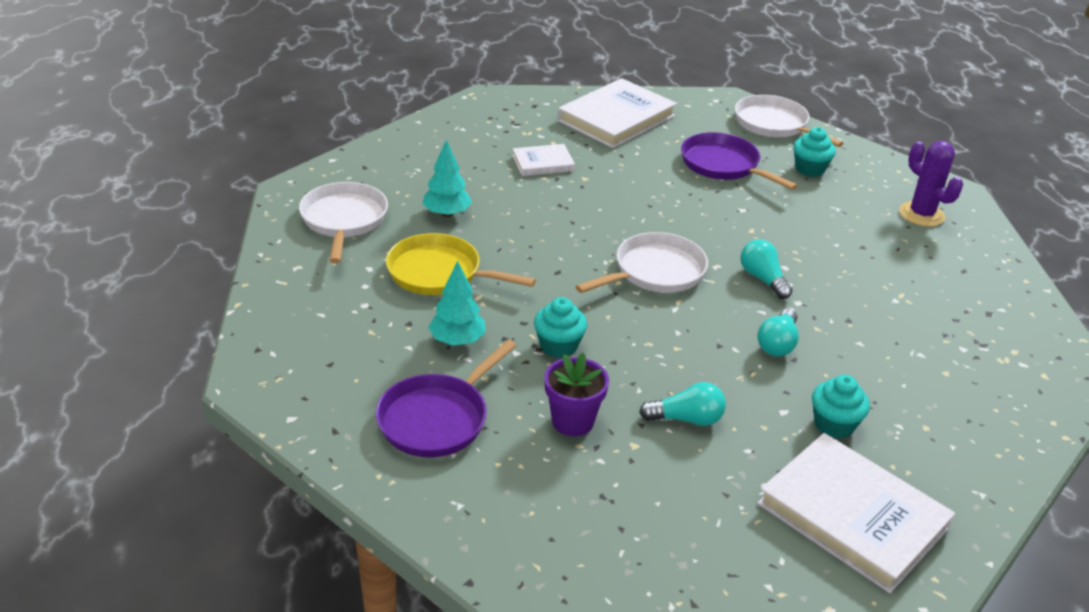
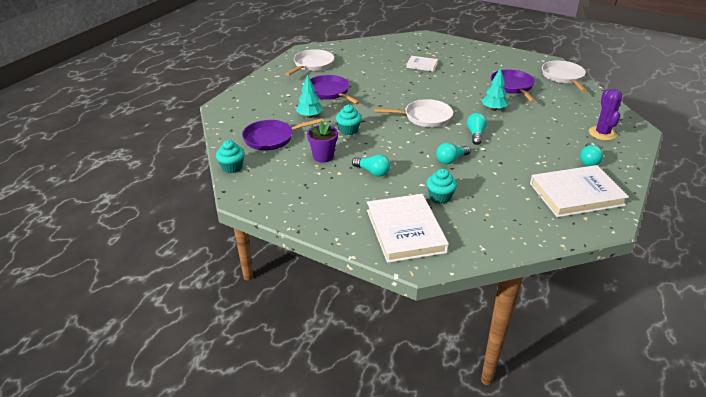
camera: 35 degrees right, 0 degrees up
(440, 273) = (329, 92): yellow pan -> purple pan
(447, 213) = (357, 73): turquoise tree -> turquoise tree (493, 109)
(616, 118) = (479, 56): white book -> white book (576, 194)
(809, 169) = (559, 99): turquoise cupcake -> turquoise cupcake (232, 167)
(952, 271) = (588, 161): none -> turquoise light bulb

